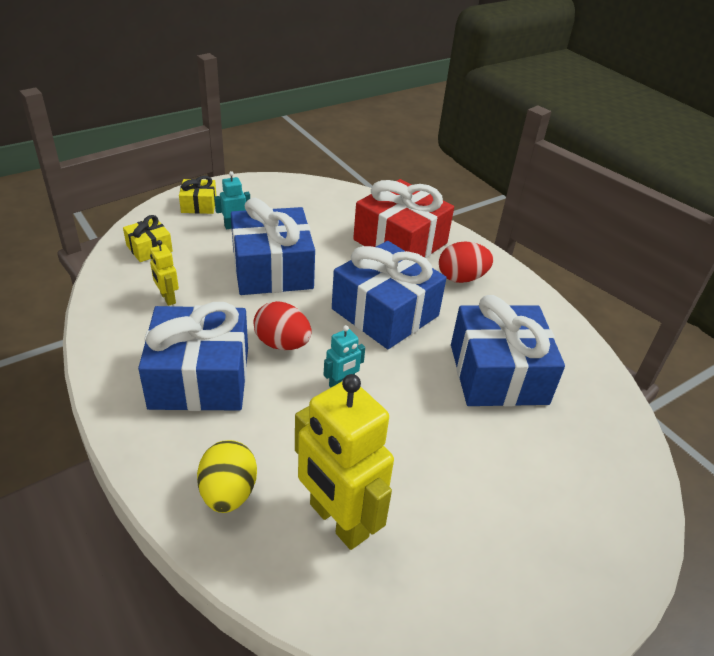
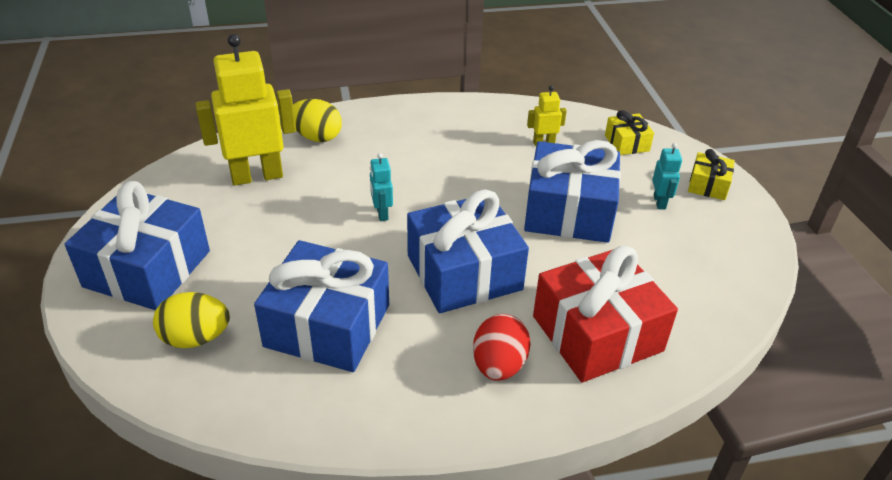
camera: 115 degrees right, 0 degrees up
(200, 377) = (434, 143): blue gift -> blue gift (147, 269)
(282, 343) = (451, 192): red egg -> none
(579, 454) = (196, 338): none -> yellow egg

